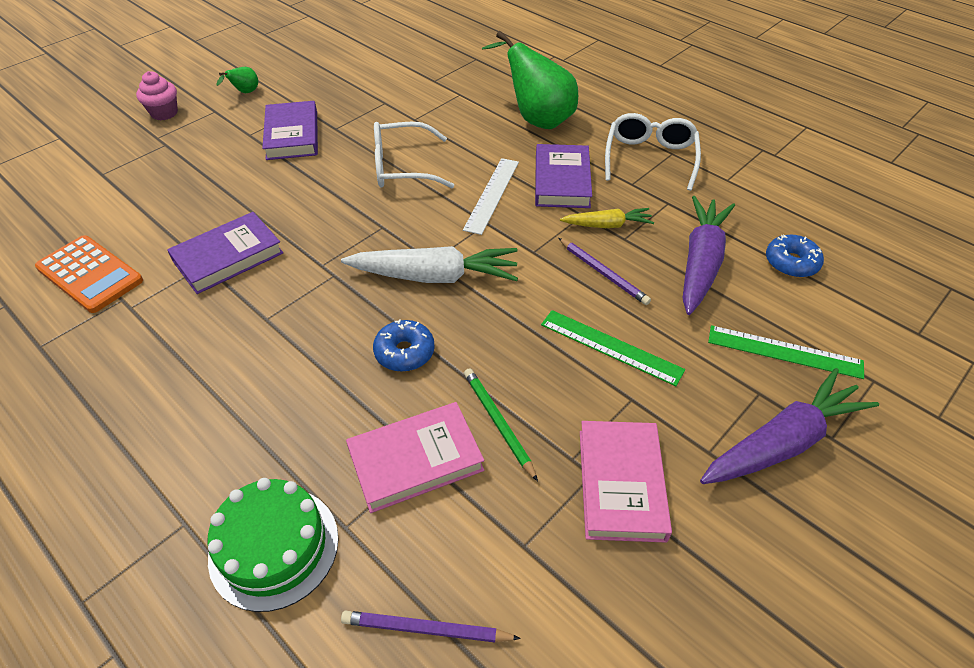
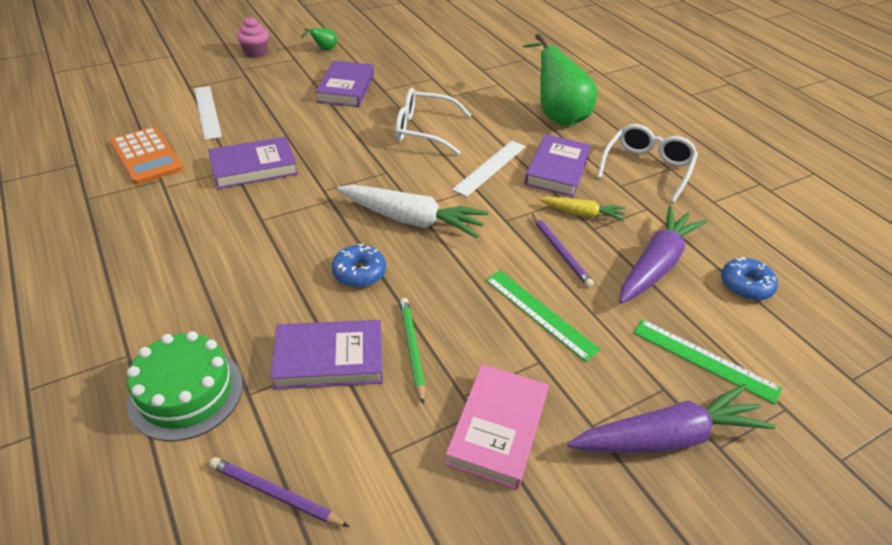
camera: 15 degrees right, 5 degrees down
(140, 201) = (207, 112): none -> white ruler
(415, 460) = (329, 358): pink book -> purple book

